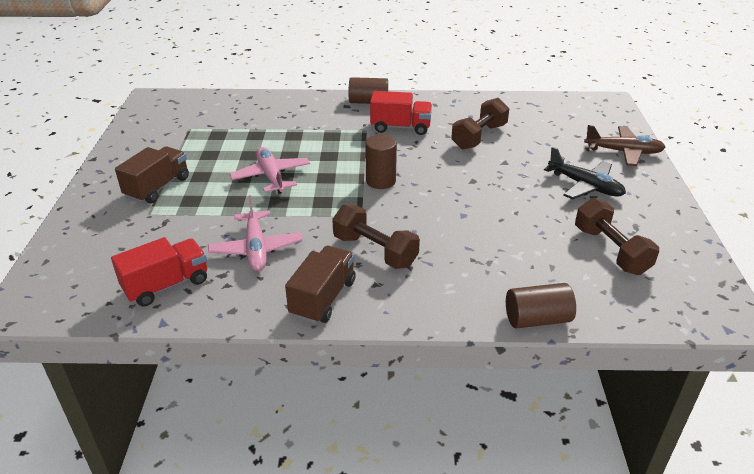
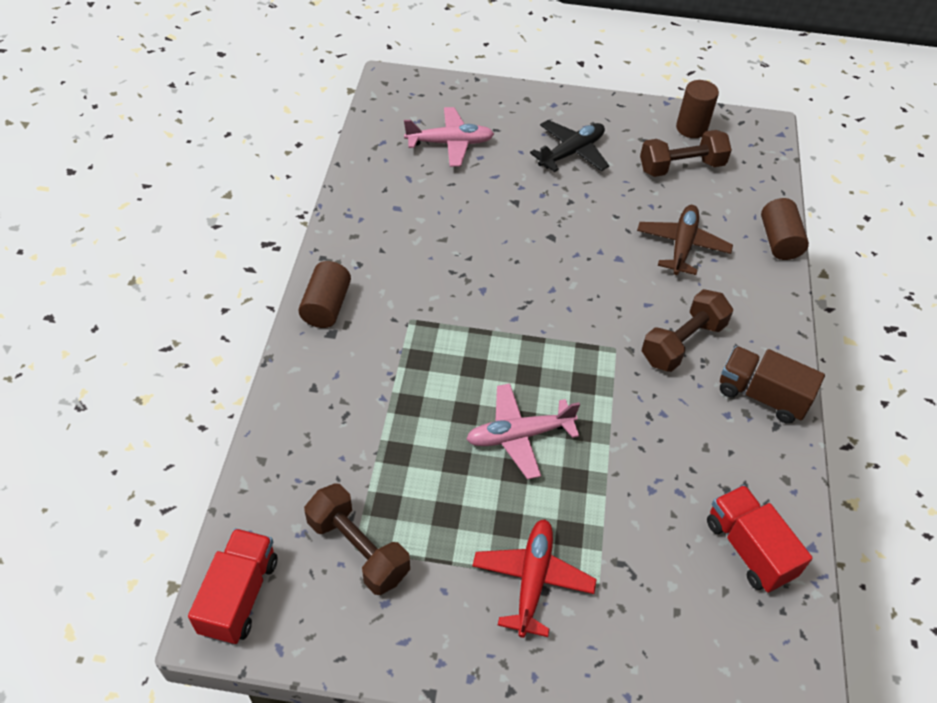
camera: 85 degrees left, 15 degrees up
(157, 187) = (532, 580): brown truck -> red plane
(256, 248) = (678, 455): pink plane -> pink plane (450, 143)
(380, 181) = (543, 320): brown cylinder -> brown cylinder (691, 128)
(400, 127) = (412, 281): red truck -> red truck (239, 596)
(479, 137) = (452, 211): brown dumbbell -> brown dumbbell (358, 549)
(623, 152) = (508, 105): brown plane -> brown plane (682, 245)

